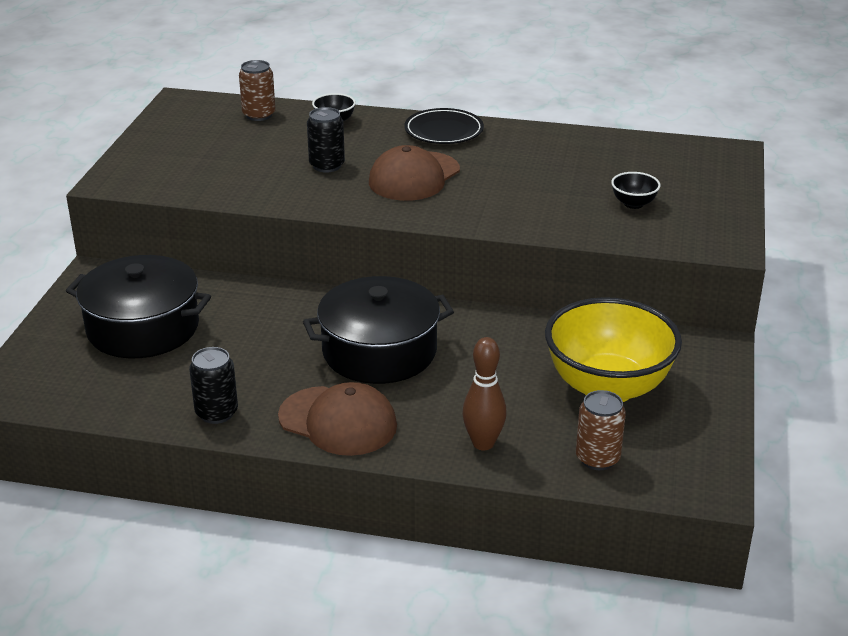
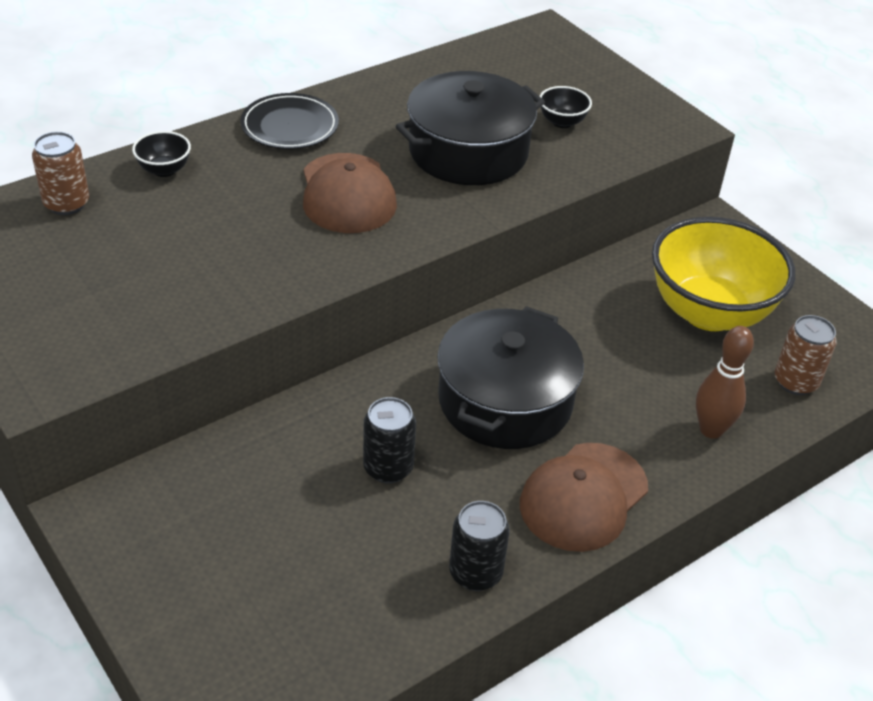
camera: 50 degrees left, 10 degrees up
(143, 328) = (253, 537): black pot -> black pot (468, 151)
(327, 165) = (244, 227): black can -> black can (388, 468)
(338, 421) = (583, 497): brown cap -> brown cap turned 150 degrees clockwise

